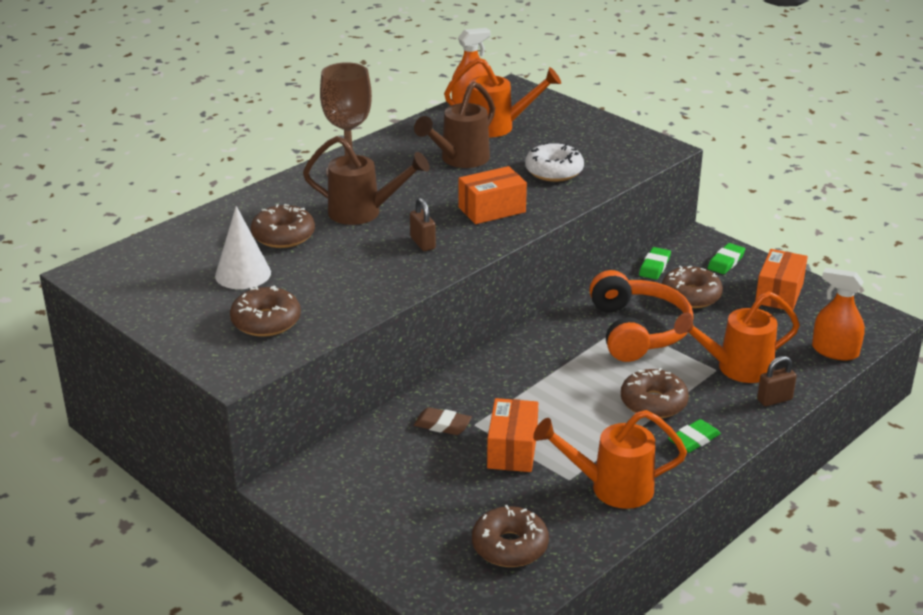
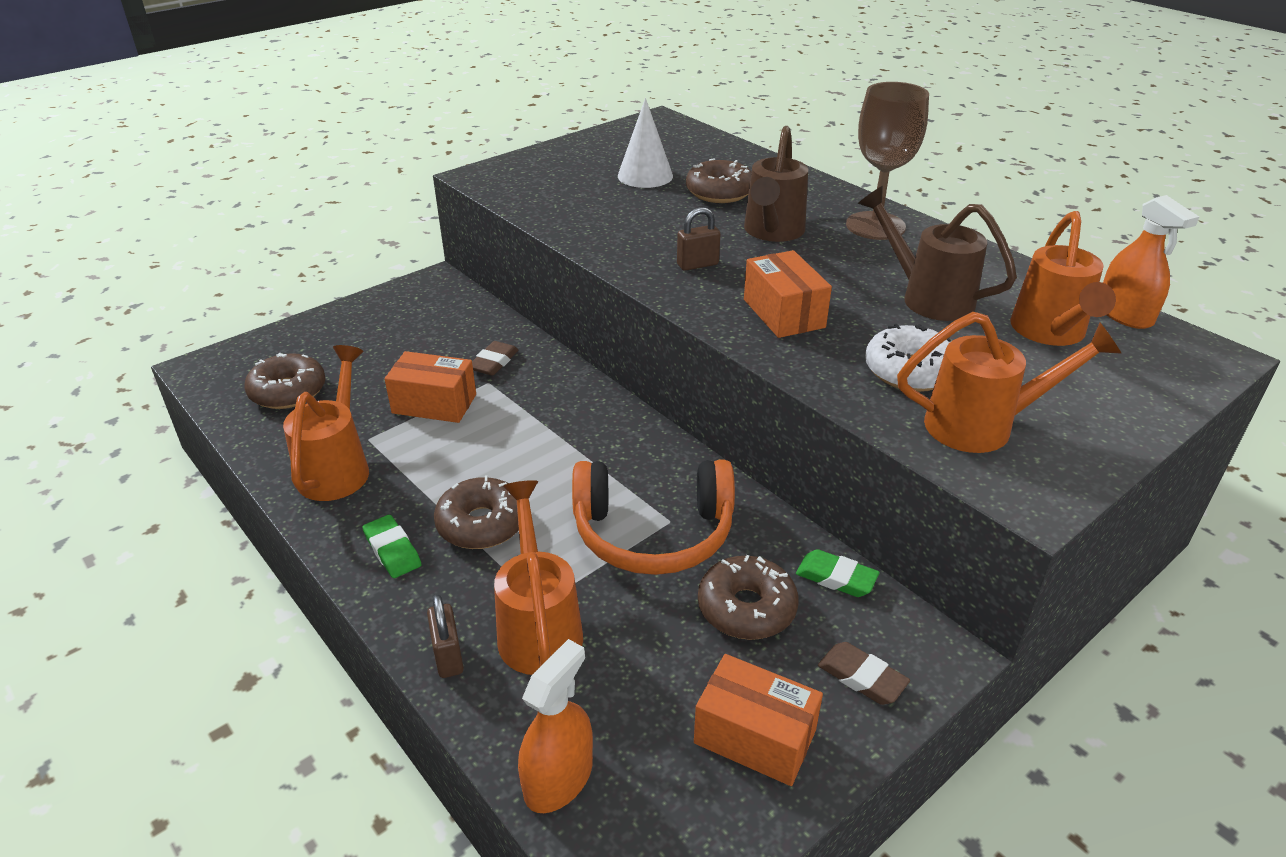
camera: 95 degrees right, 5 degrees up
(266, 321) = (555, 186): brown donut -> none
(604, 155) = (984, 426): none -> orange watering can
(726, 262) = (862, 677): green eraser -> brown eraser

